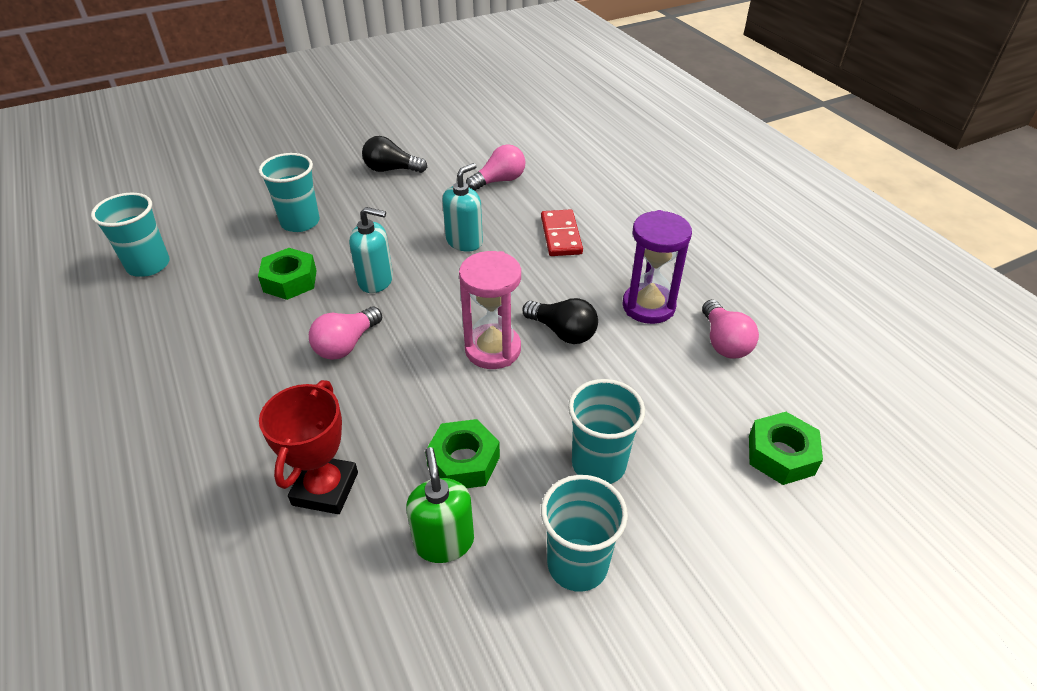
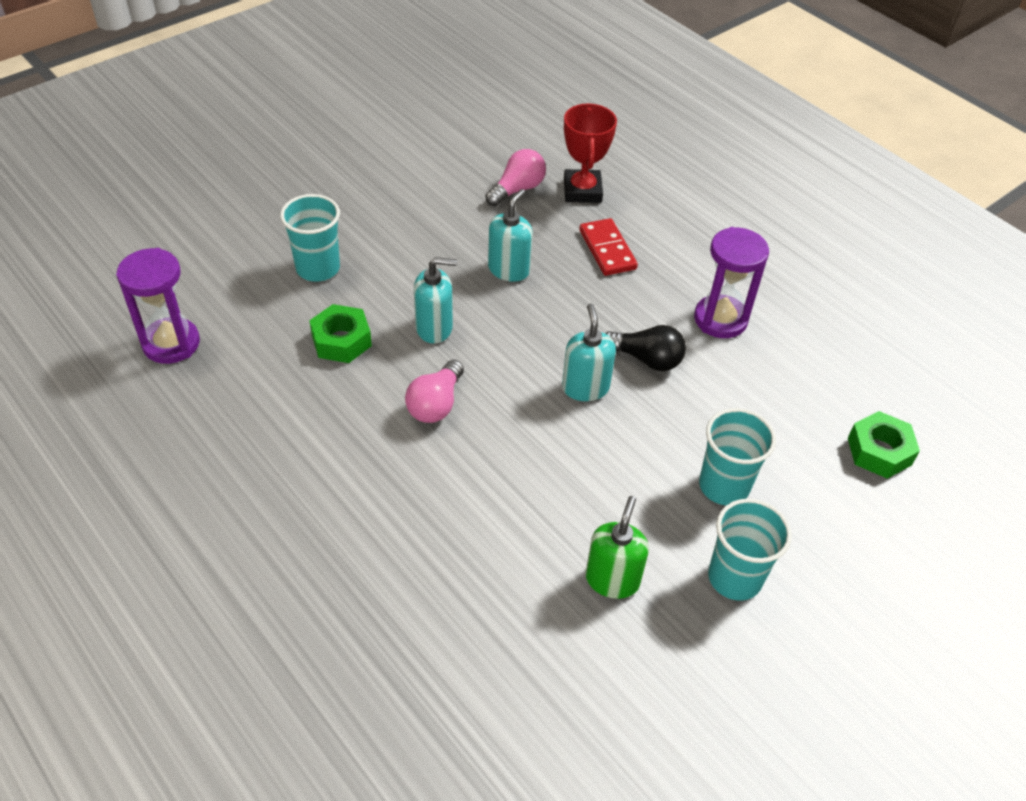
camera: 15 degrees left, 5 degrees up
(148, 265) = (171, 343): turquoise cup -> purple hourglass
(325, 488) = (482, 551): red trophy -> red trophy (582, 191)
(391, 169) = (390, 188): black light bulb -> none
(444, 541) = (612, 579): green soap dispenser -> green soap dispenser turned 45 degrees clockwise
(463, 461) = (601, 504): green nut -> none
(493, 349) = (585, 387): pink hourglass -> turquoise soap dispenser
(724, 342) = (802, 348): pink light bulb -> none

